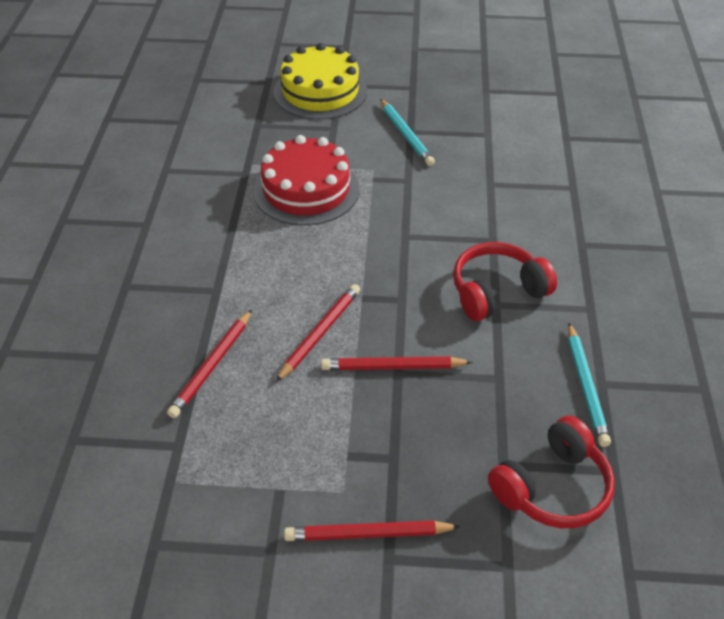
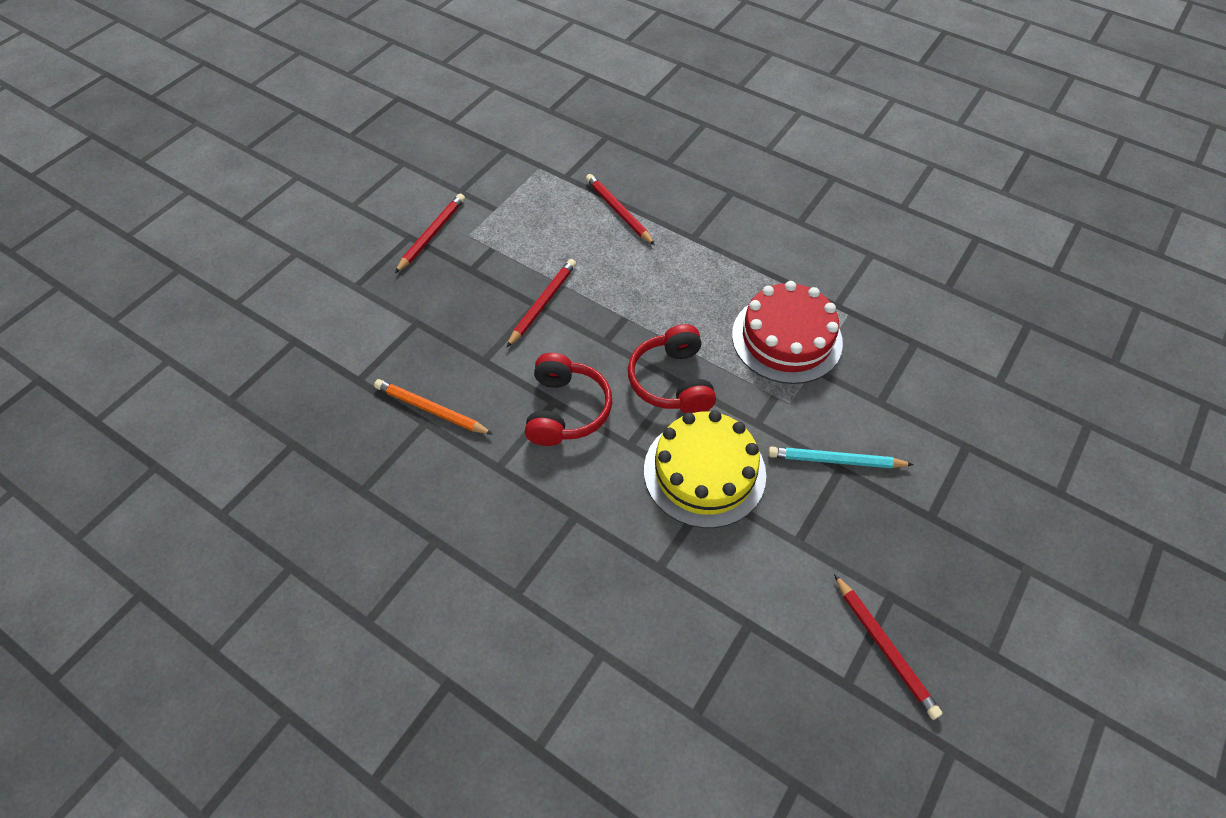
camera: 120 degrees right, 10 degrees up
(320, 91) = (959, 420): yellow cake -> yellow cake (704, 472)
(320, 333) = (605, 277): red pencil -> red pencil (884, 648)
(552, 487) = (378, 338): red headphones -> red headphones (672, 381)
(585, 387) = (431, 409): turquoise pencil -> orange pencil

